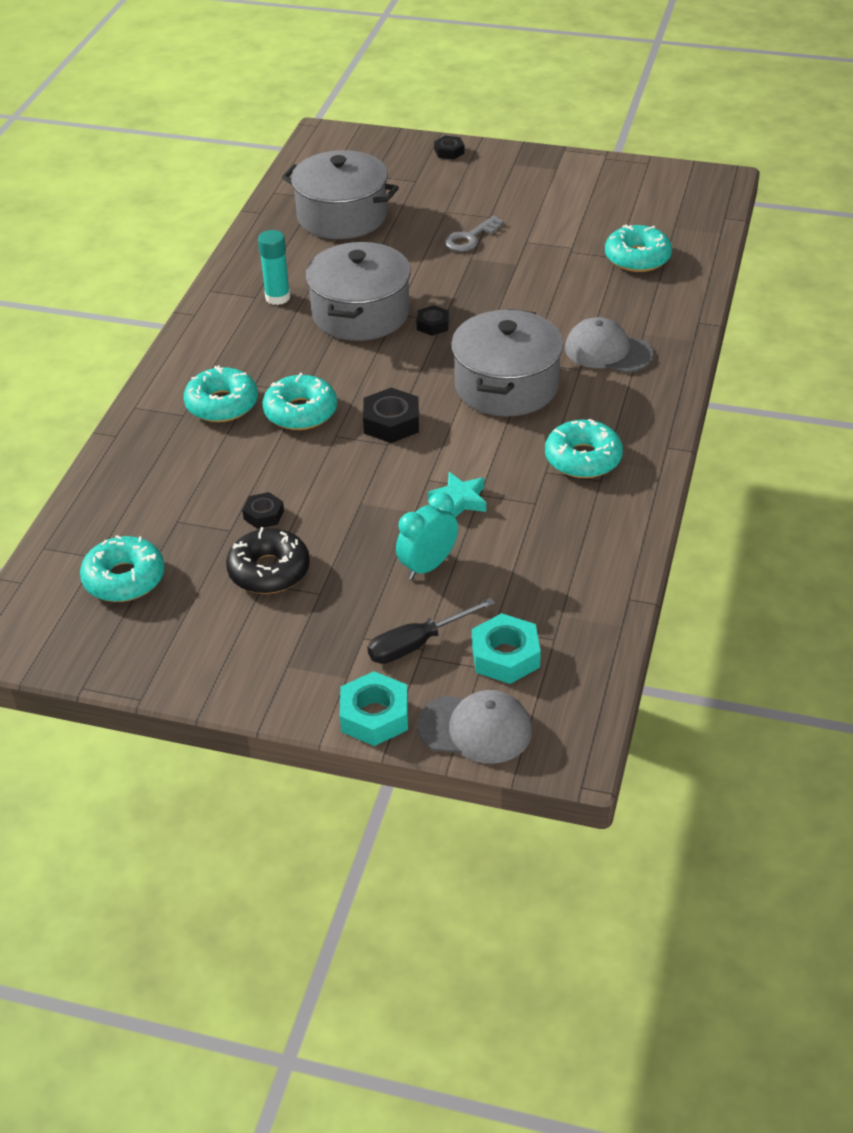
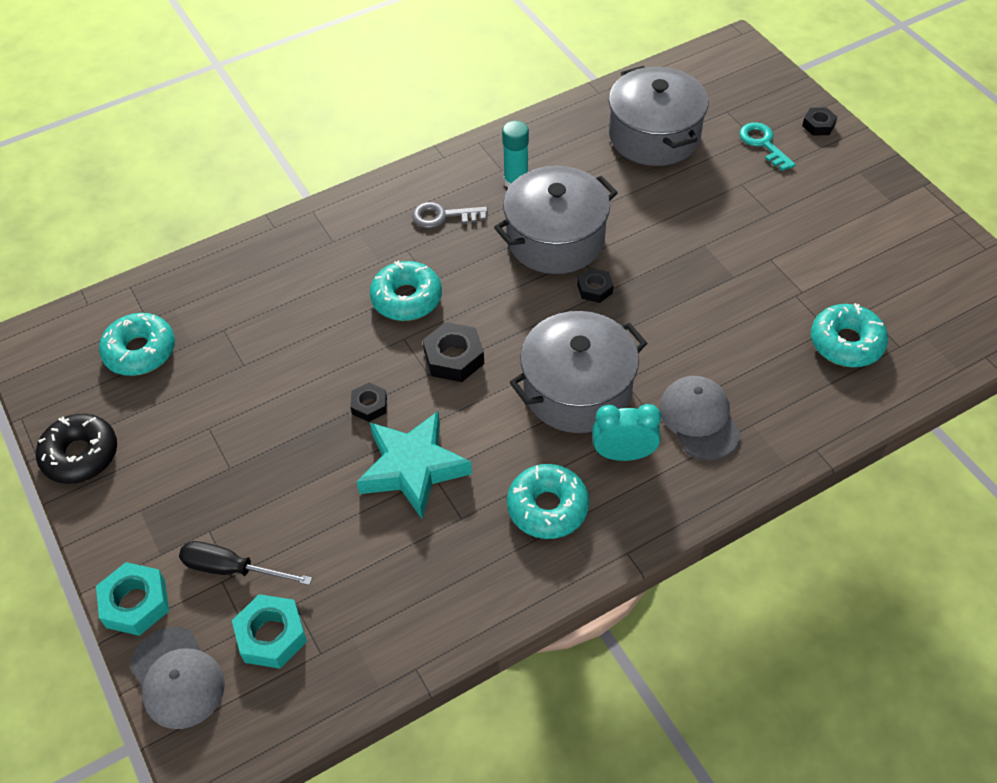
camera: 45 degrees right, 10 degrees up
(222, 404) = (366, 251): turquoise donut -> none
(263, 515) = (277, 370): black nut -> black nut (369, 405)
(269, 571) = (224, 420): black donut -> black donut (80, 455)
(427, 181) = (763, 144): none -> turquoise key
(428, 566) = (321, 508): turquoise clock -> turquoise clock (623, 454)
(459, 500) = (413, 468): turquoise star -> turquoise star, size x1.88
(470, 238) = (728, 224): grey key -> grey key (443, 216)

